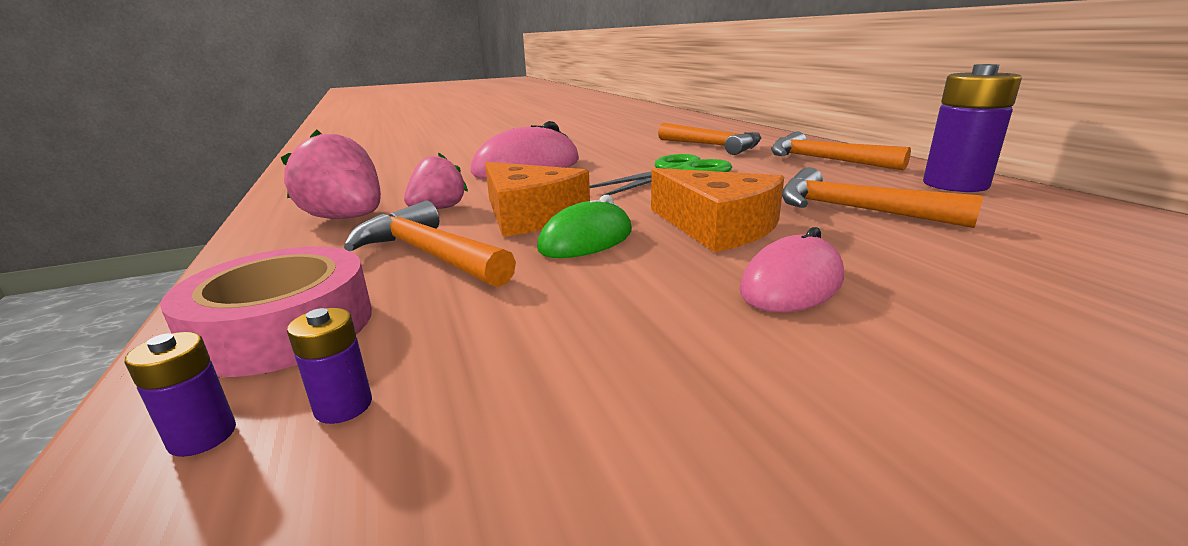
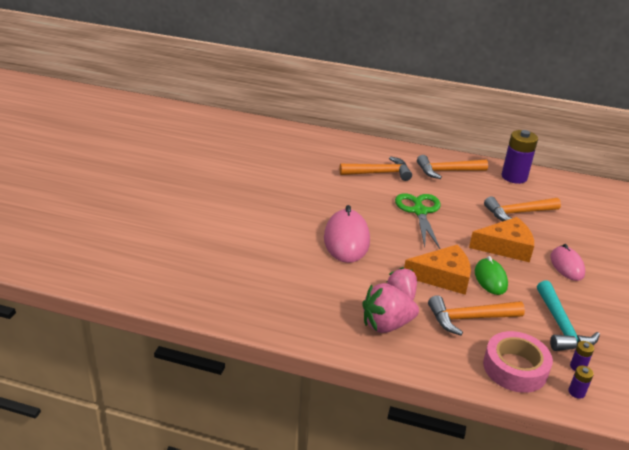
camera: 55 degrees left, 10 degrees up
(518, 337) = (561, 326): none -> turquoise hammer

